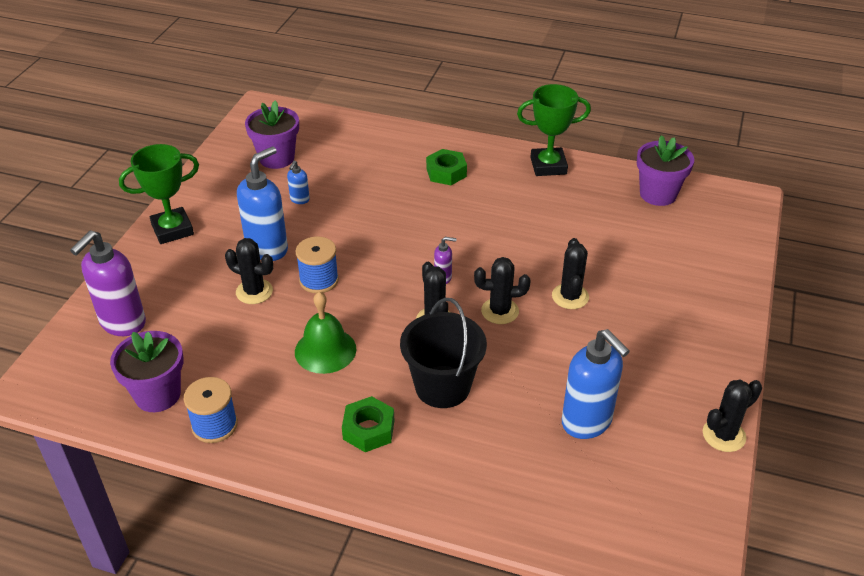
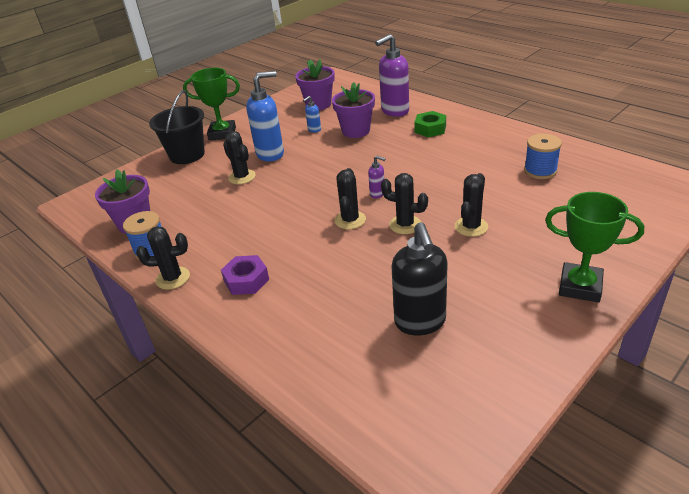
camera: 30 degrees right, 5 degrees down
(122, 323) = (150, 179): purple soap dispenser -> purple soap dispenser (394, 111)
(319, 280) = (289, 178): blue spool -> blue spool (540, 171)
(325, 350) = (258, 222): green bell -> none
(369, 430) = (246, 280): green nut -> purple nut
(442, 387) = (322, 265): black bucket -> black bucket (187, 155)
(548, 166) = (515, 136): green trophy -> green trophy (580, 286)
(587, 422) = (420, 322): blue soap dispenser -> black soap dispenser
(658, 194) = (601, 169): purple flower pot -> purple flower pot (356, 131)
(724, 435) = (545, 370): black cactus -> black cactus (173, 278)

